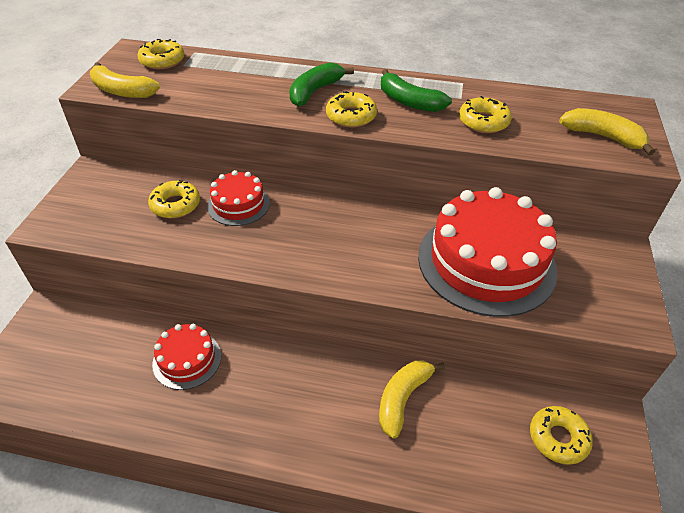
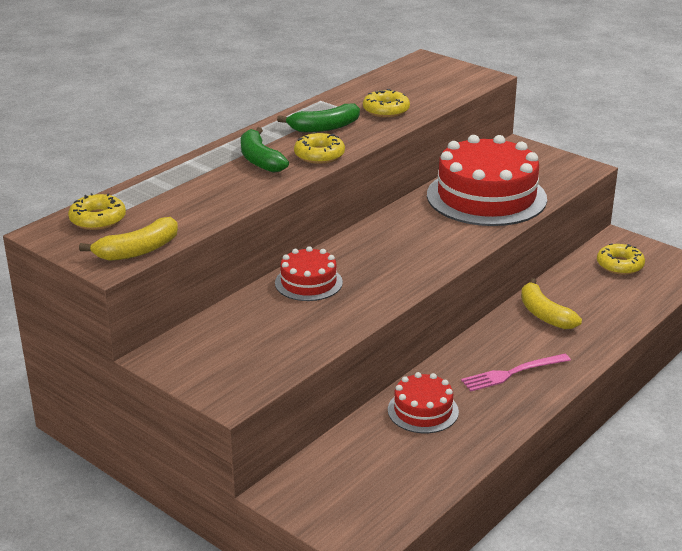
camera: 60 degrees left, 15 degrees down
(175, 205) = (274, 316): yellow donut -> none
(281, 407) = (513, 373): none -> pink fork
(602, 137) = (449, 80): yellow banana -> none

